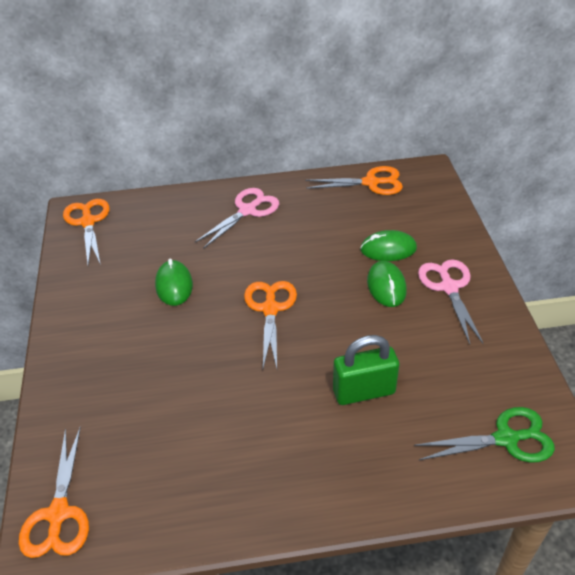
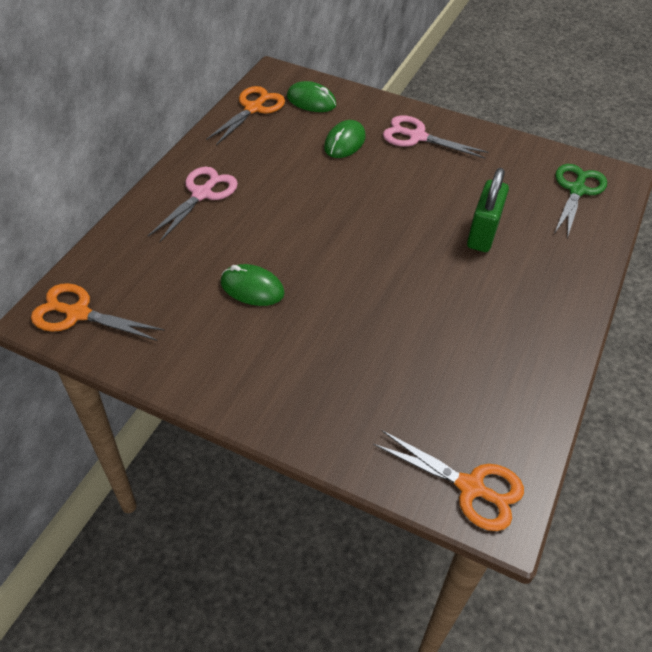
camera: 60 degrees left, 5 degrees up
(247, 211) = (202, 194): pink scissors -> pink scissors turned 45 degrees clockwise
(270, 309) = (346, 240): orange scissors -> none
(386, 286) = (385, 165): green mouse -> green mouse (311, 101)

